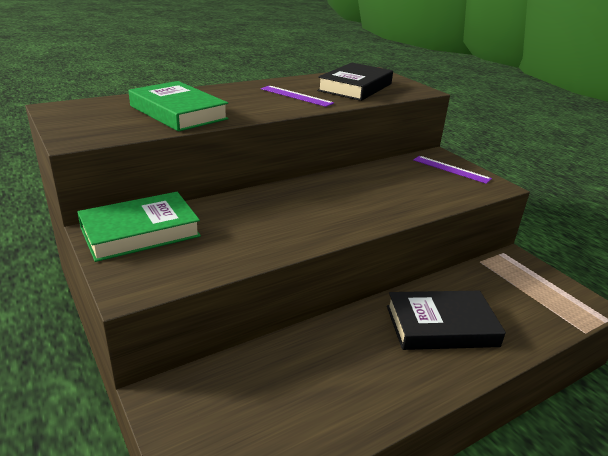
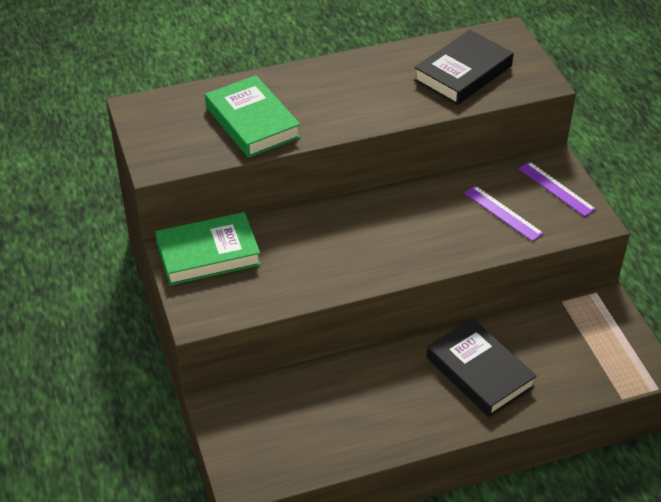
camera: 15 degrees right, 15 degrees up
(296, 96) = (385, 92): purple ruler -> purple ruler (503, 213)
(441, 326) = (479, 372): black book -> black book turned 45 degrees clockwise

